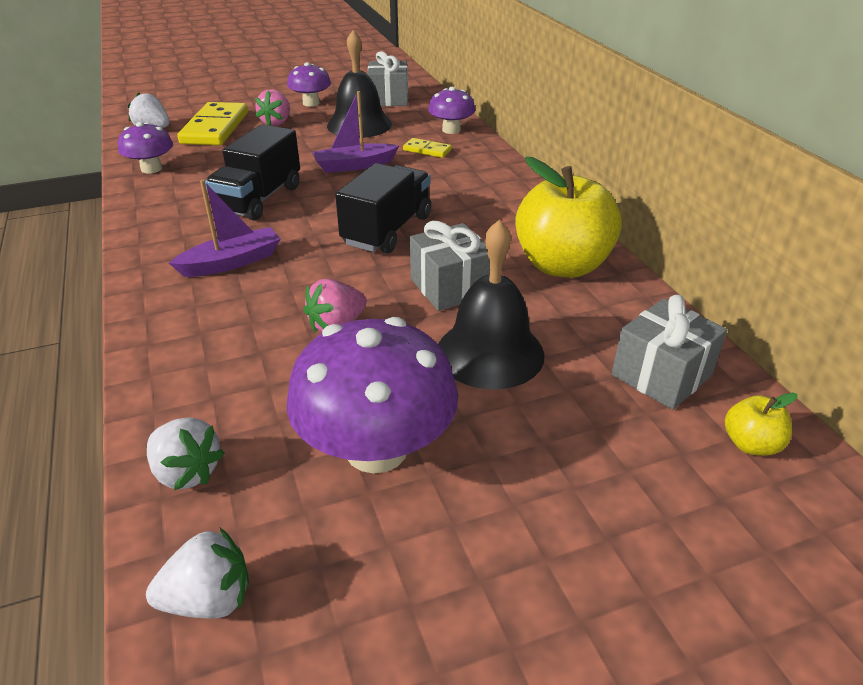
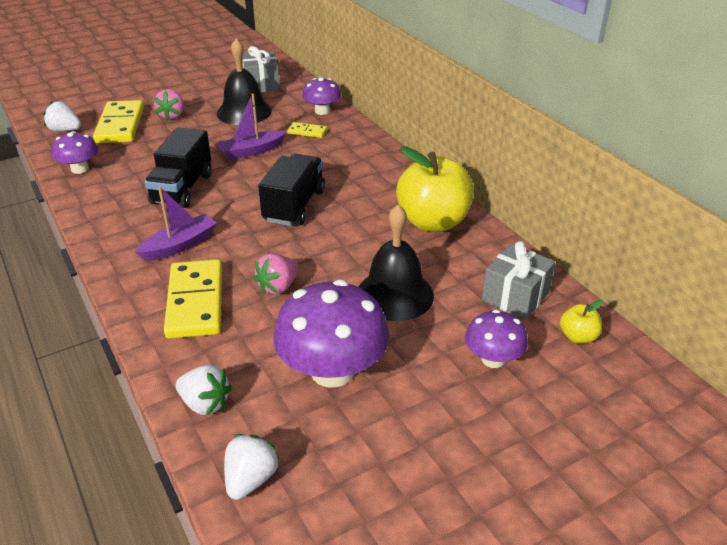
camera: 10 degrees left, 0 degrees up
(209, 599) = (251, 479): white strawberry -> white strawberry turned 45 degrees counterclockwise
(225, 333) = (195, 302): none -> yellow domino
(311, 103) = (196, 94): purple mushroom -> purple mushroom (493, 359)
(450, 287) = (354, 248): grey gift -> none

